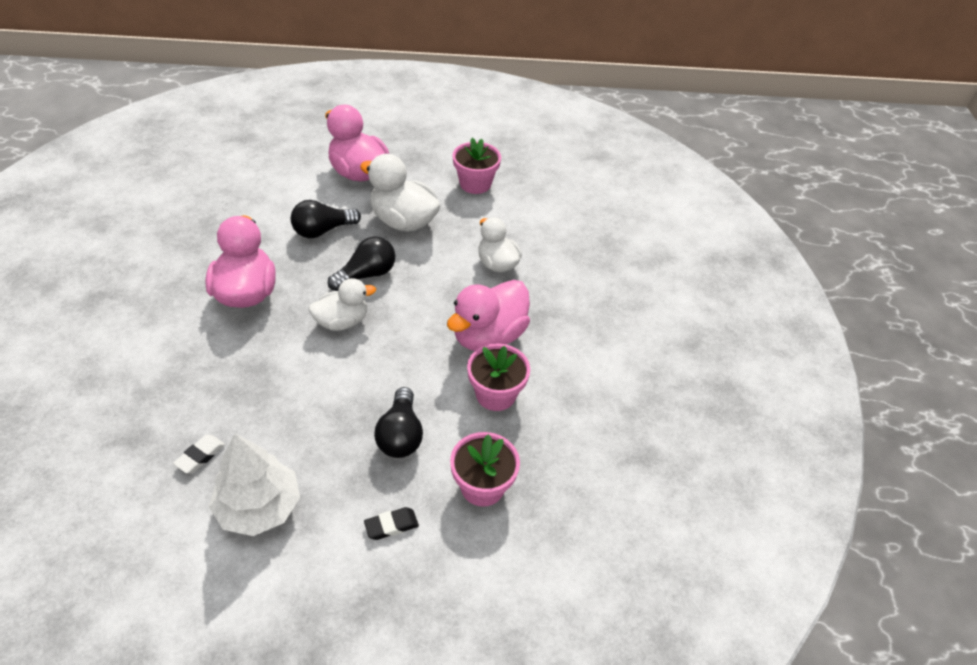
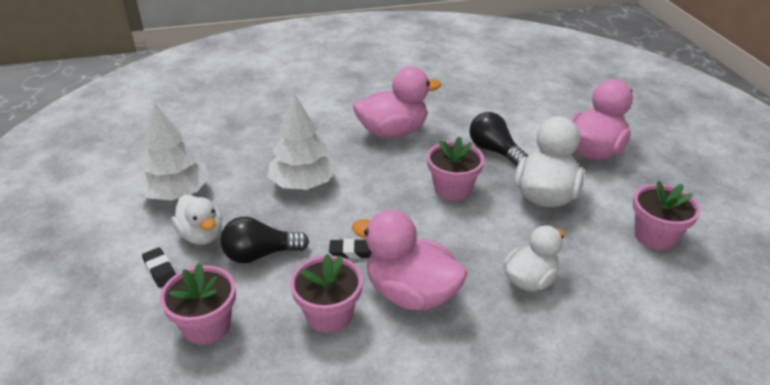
camera: 80 degrees right, 10 degrees down
(200, 456) = (221, 155): white eraser -> none
(301, 385) = (303, 184): none -> white tree
(342, 321) = (384, 188): white duck -> white duck (202, 235)
(366, 275) = (452, 189): black light bulb -> pink flower pot
(424, 364) = (352, 252): none -> black eraser

